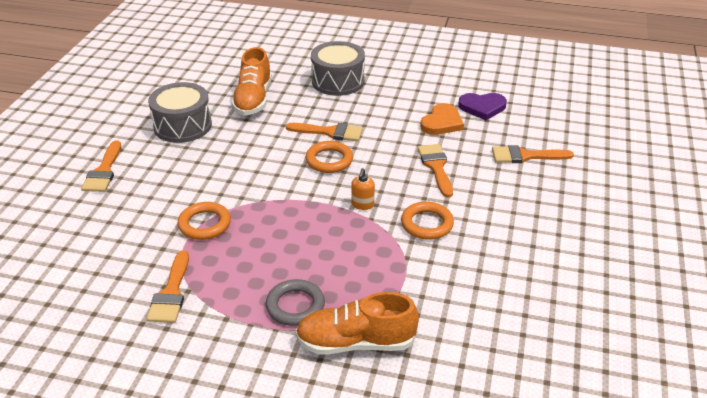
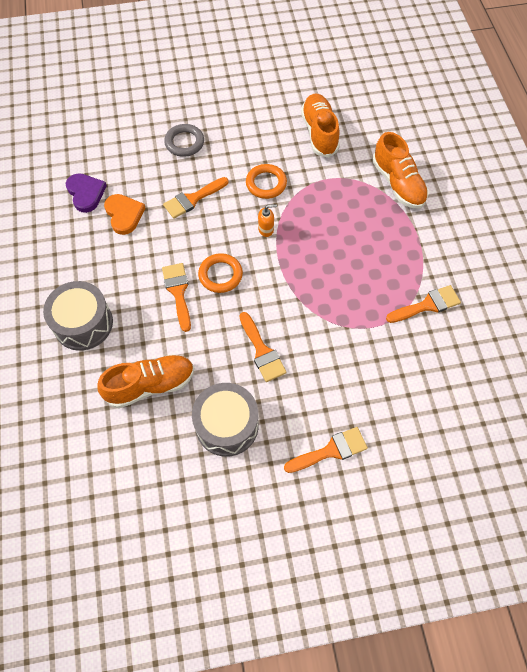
camera: 115 degrees left, 25 degrees up
(204, 224) = (349, 324): orange ring -> none
(295, 306) = (390, 227): grey ring -> grey ring (184, 142)
(442, 122) = (124, 215): orange heart -> orange heart turned 60 degrees clockwise
(487, 297) = (319, 133): none -> orange shoe
(525, 156) = (149, 148): orange brush -> orange brush (262, 351)

